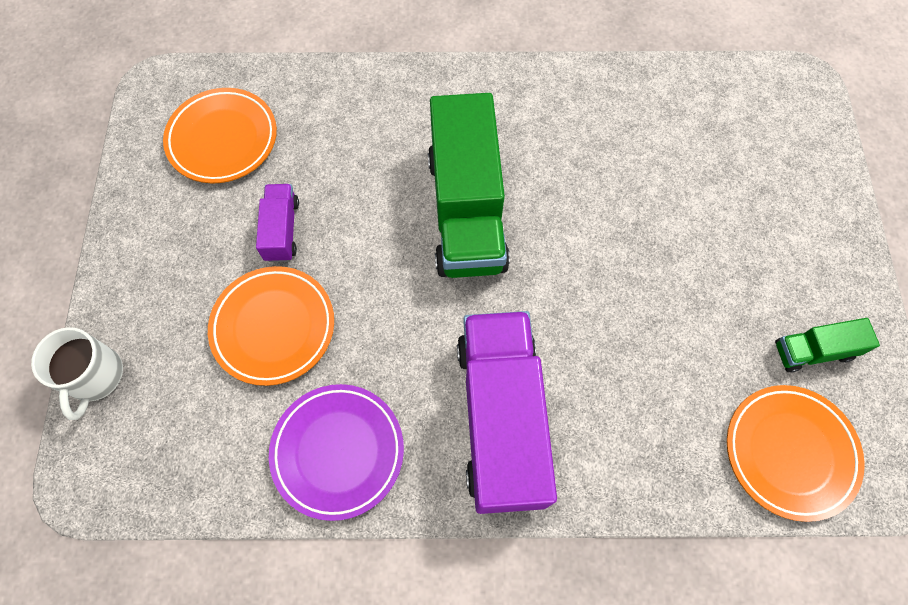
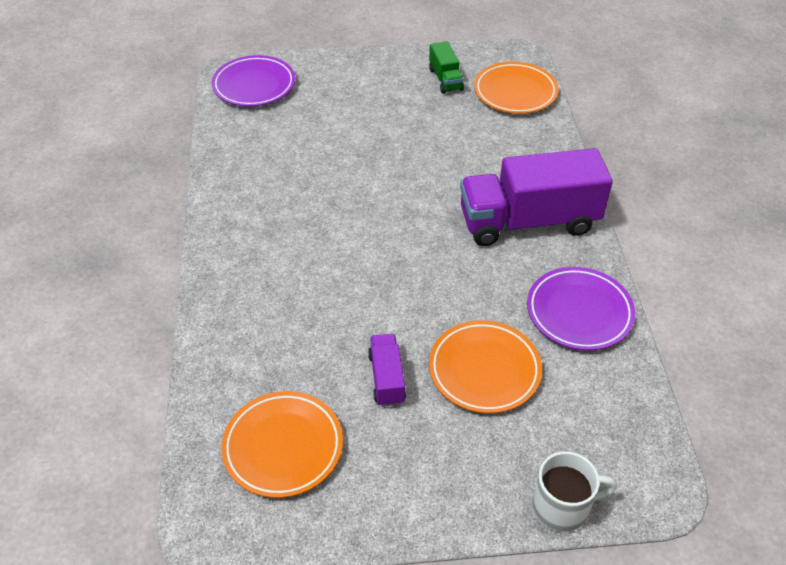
camera: 95 degrees left, 20 degrees down
(282, 230) = (386, 378): purple truck -> purple truck turned 90 degrees clockwise
(466, 211) = (355, 250): green truck -> none
(773, 110) = (254, 85): none -> purple plate

